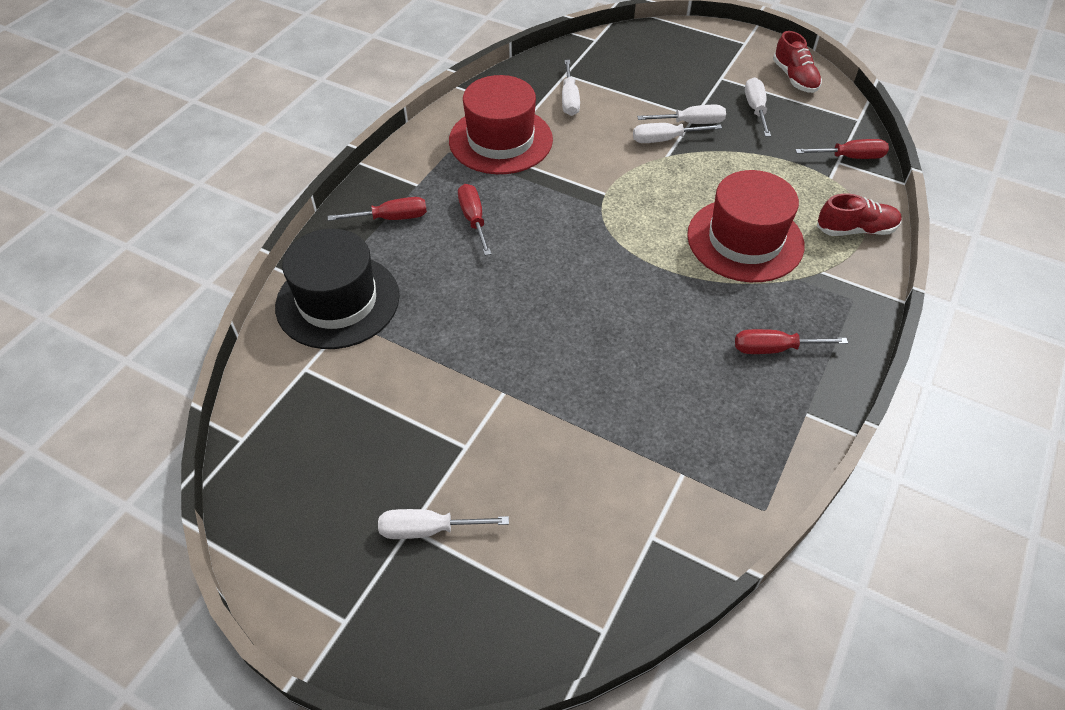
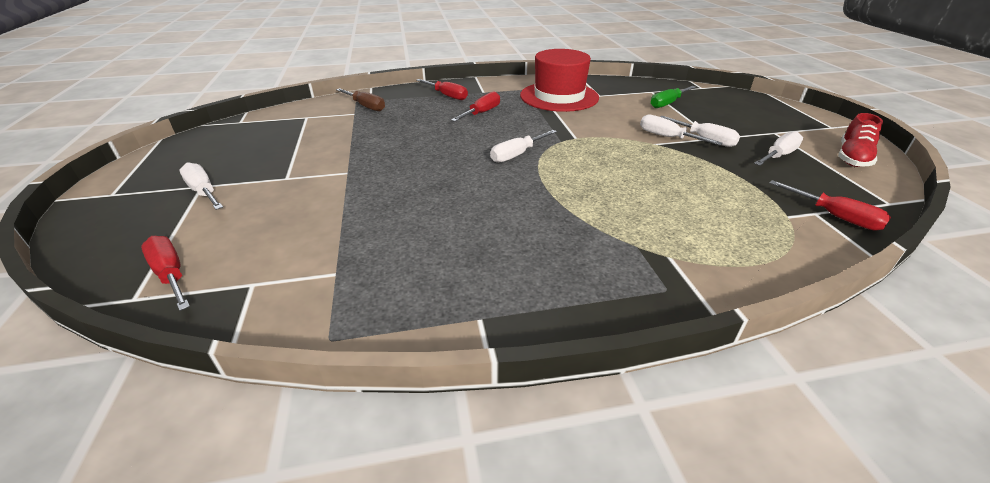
camera: 50 degrees right, 15 degrees down
(338, 301) = (366, 106): black hat -> brown screwdriver
(569, 99) = (633, 100): white screwdriver -> white screwdriver (517, 155)
(603, 86) = (667, 103): none -> green screwdriver
(745, 240) = (633, 204): red hat -> none
(774, 349) = (535, 266): red screwdriver -> red screwdriver (171, 274)
(855, 230) = (757, 255): red shoe -> none

